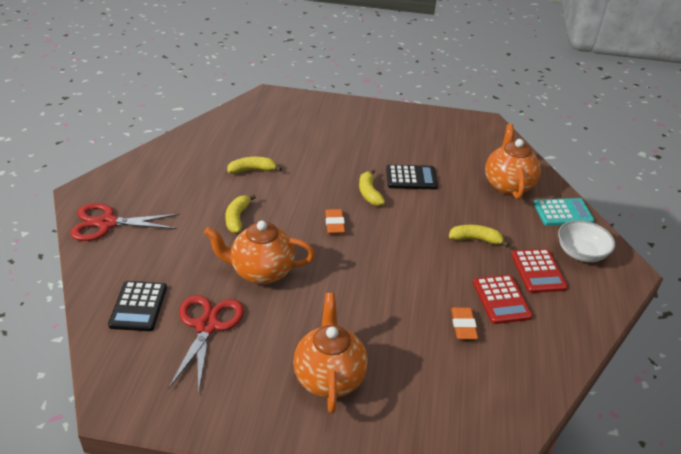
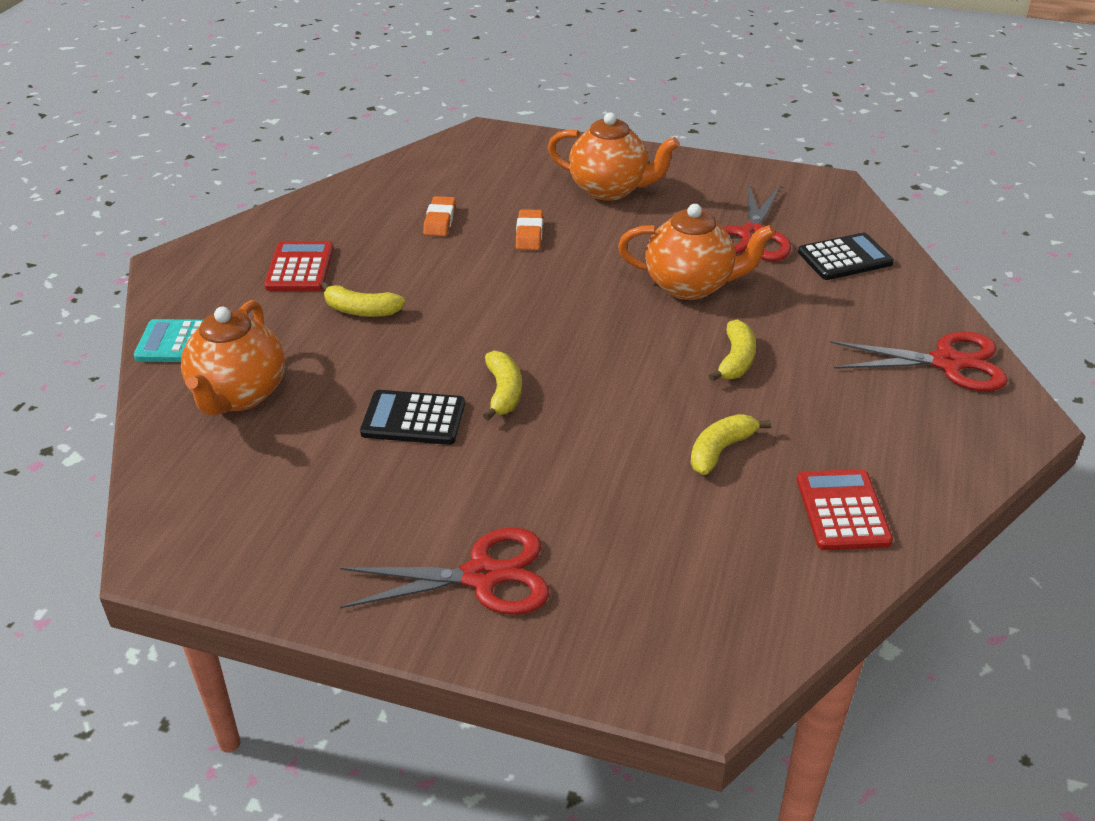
camera: 170 degrees left, 0 degrees up
(138, 306) = (845, 258): black calculator -> black calculator turned 60 degrees clockwise
(252, 170) = (720, 450): yellow banana -> yellow banana turned 135 degrees clockwise
(329, 377) = (610, 190): orange teapot -> orange teapot turned 75 degrees counterclockwise
(334, 224) = (575, 343): orange eraser -> orange eraser (529, 234)
(355, 121) = (482, 576): none -> red scissors
(501, 299) = (375, 241): red calculator -> red calculator (842, 510)
(581, 253) = (216, 286): white bowl -> none

